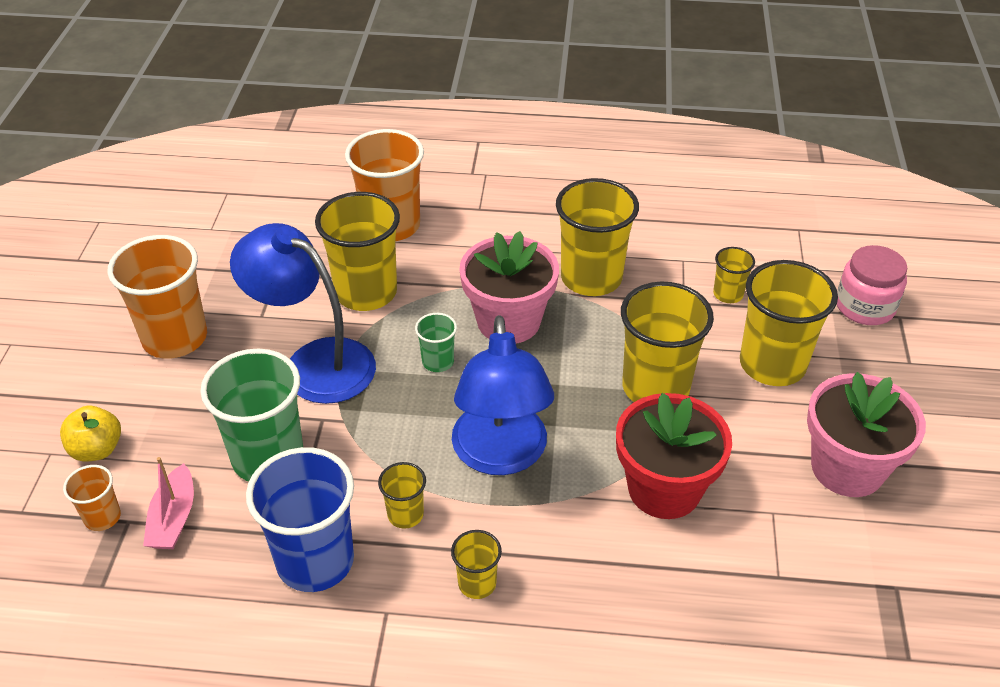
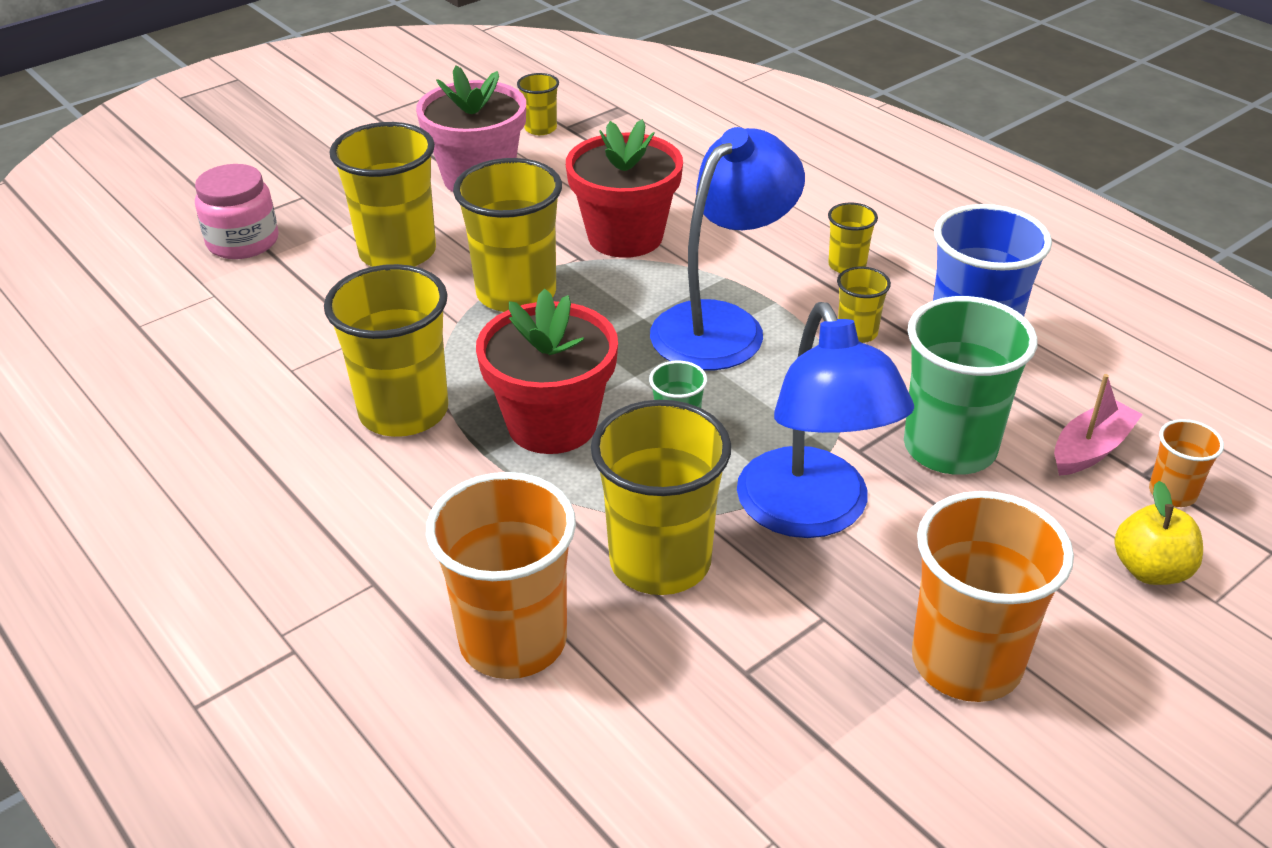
camera: 135 degrees left, 5 degrees down
(508, 321) = (552, 424): pink flower pot -> red flower pot
(728, 294) = (319, 317): yellow cup -> yellow cup (540, 128)

